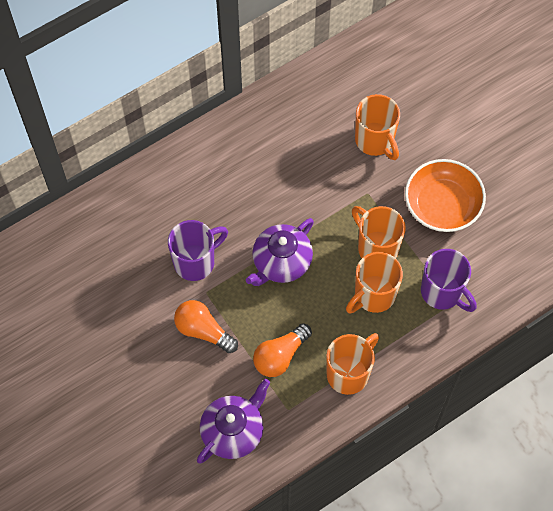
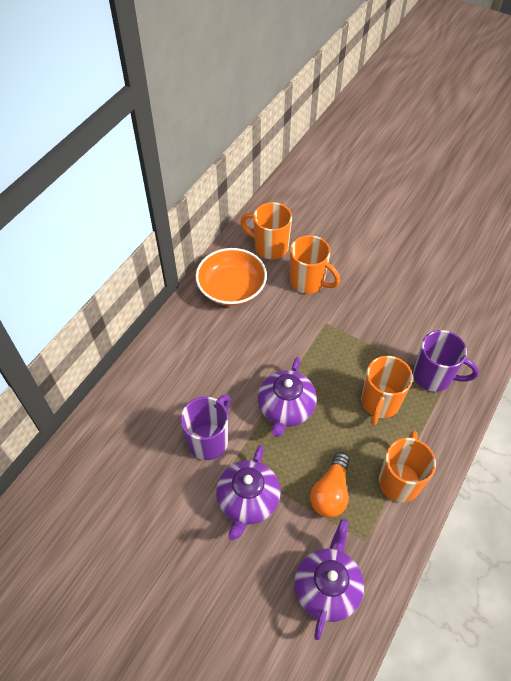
camera: 25 degrees left, 10 degrees down
(203, 331) = (248, 501): orange light bulb -> purple teapot
(376, 248) = (359, 363): orange mug -> orange mug (270, 247)
(442, 205) = (390, 309): orange bowl -> orange bowl (231, 288)

